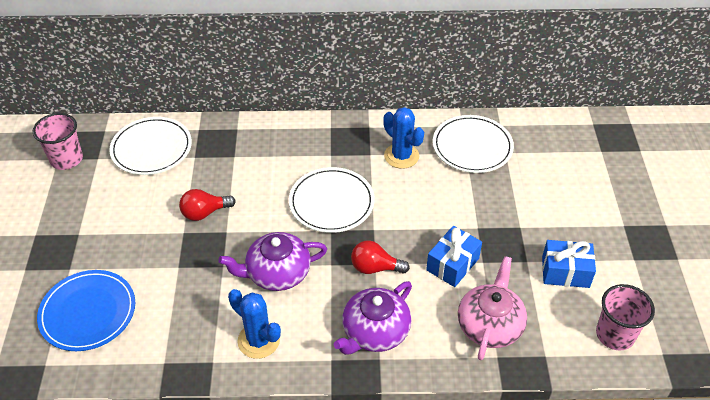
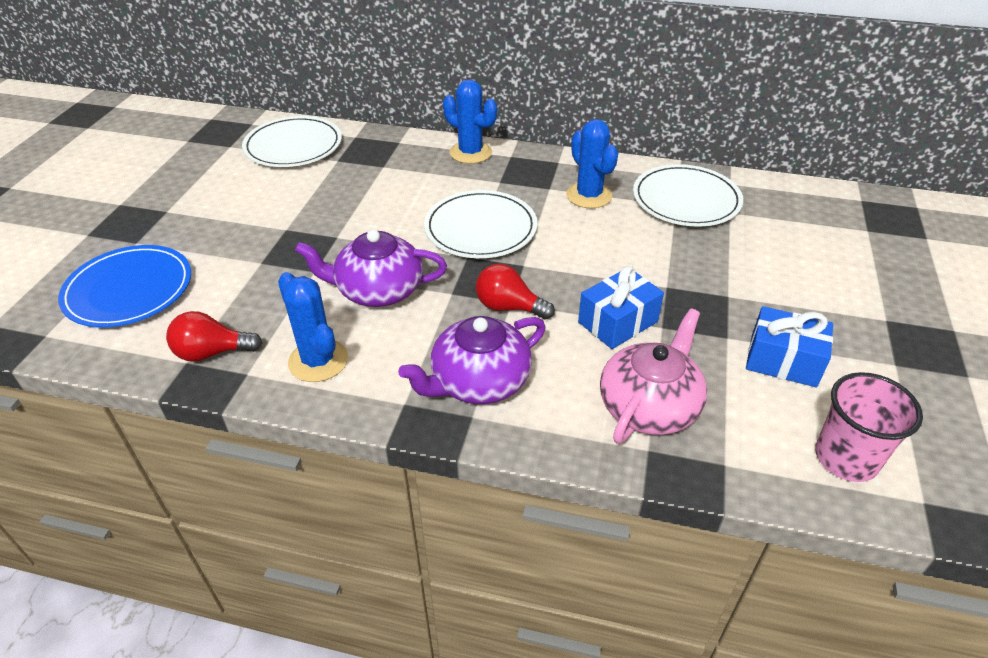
camera: 15 degrees right, 5 degrees down
(66, 159) = (196, 142): pink cup -> none
(204, 213) = (321, 214): red light bulb -> red light bulb (212, 352)
(298, 130) = (470, 153): none -> blue cactus

